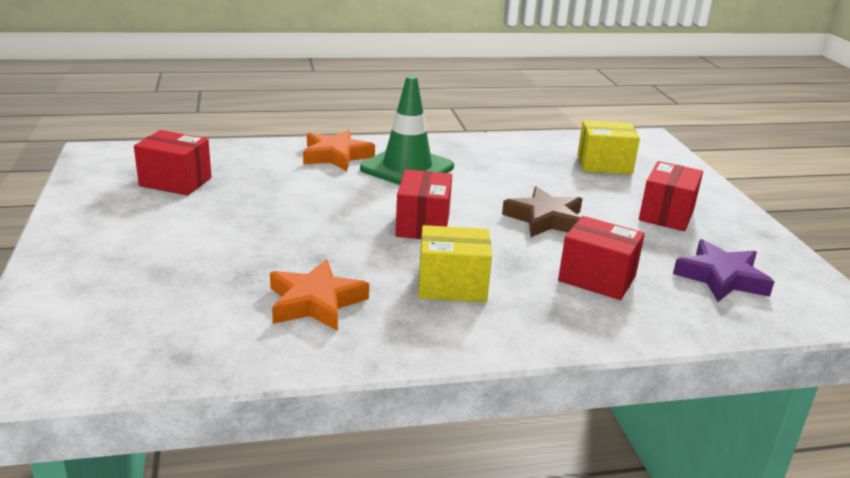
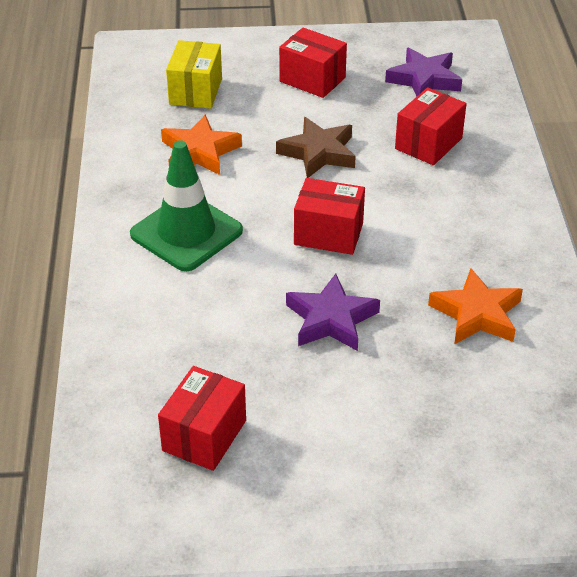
camera: 80 degrees left, 15 degrees up
(304, 227) = (331, 319): none -> purple star
(336, 156) = (142, 289): orange star -> orange star (199, 152)
(452, 285) = (444, 227): yellow box -> none

